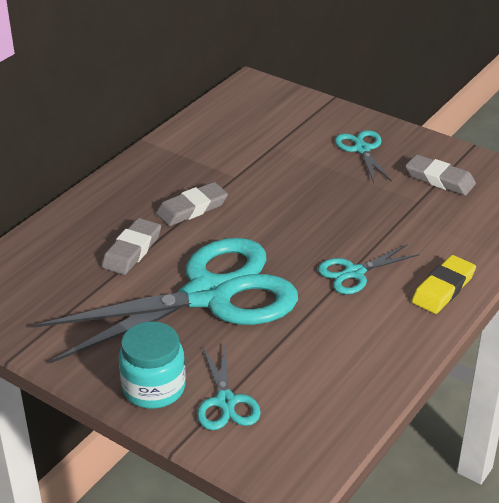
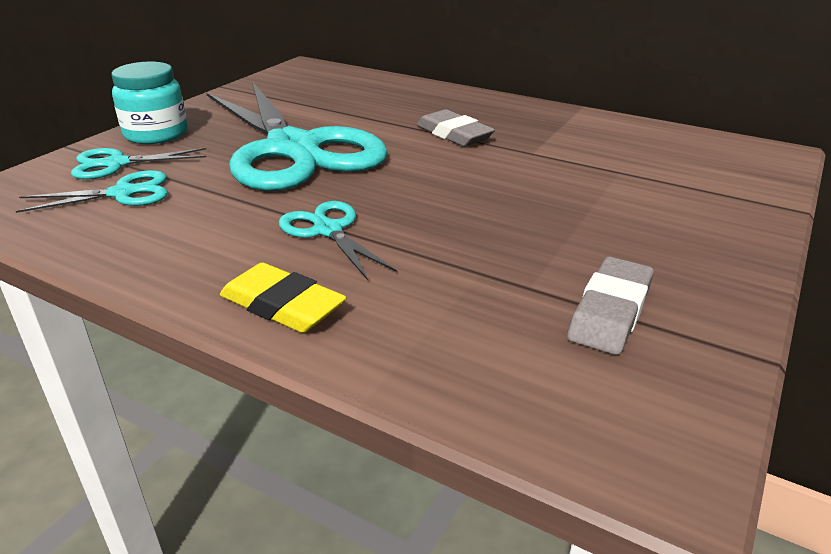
camera: 85 degrees right, 5 degrees down
(132, 250) = (371, 114): grey eraser -> none
(362, 149) = (659, 235): turquoise scissors -> turquoise scissors (123, 193)

